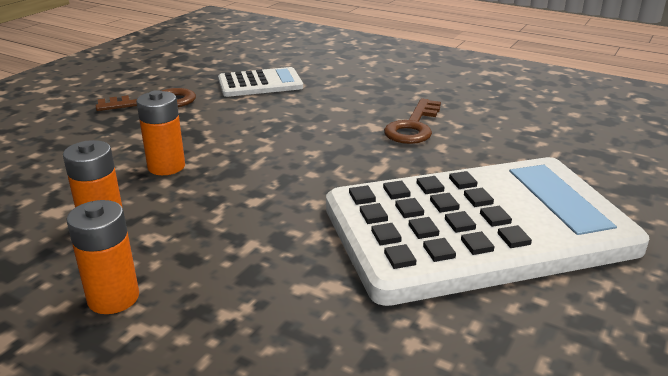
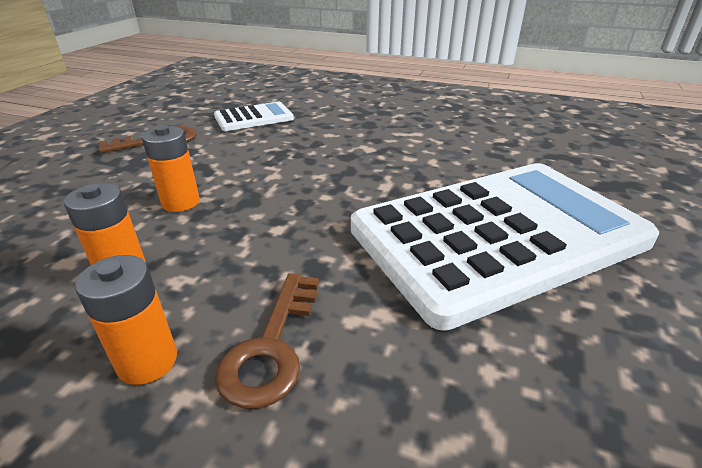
camera: 10 degrees left, 5 degrees up
(413, 127) = (402, 146): brown key -> brown key (271, 347)

